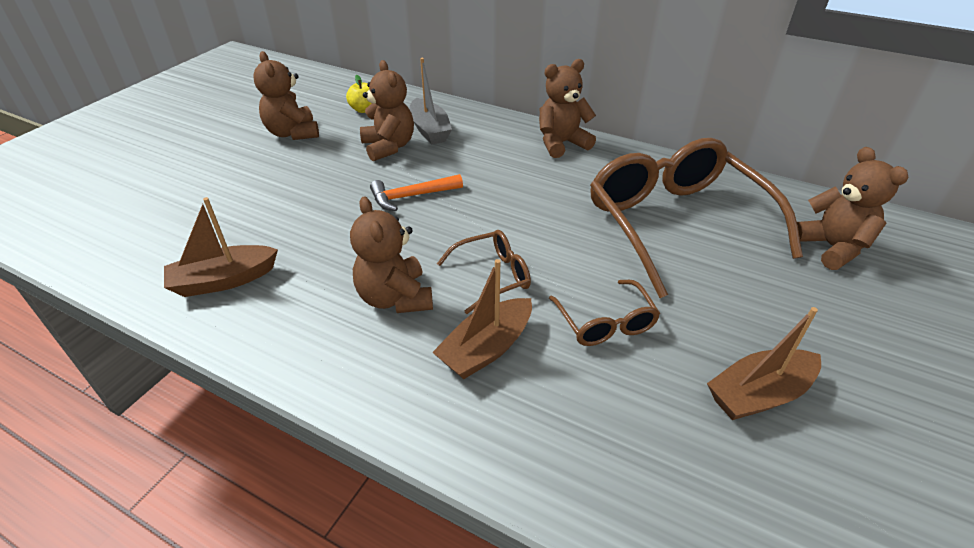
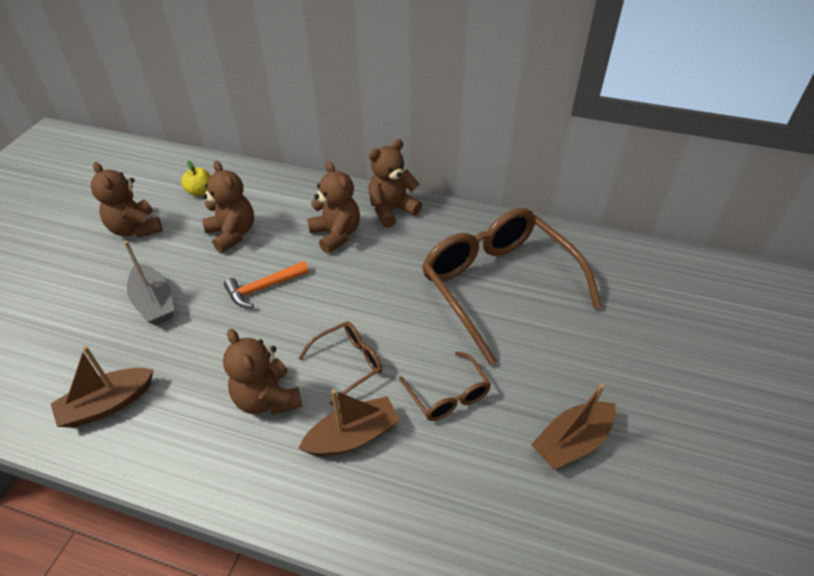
camera: 10 degrees left, 5 degrees up
(429, 130) = (268, 209): grey boat -> grey boat (154, 303)
(486, 348) = (353, 436): brown boat -> brown boat turned 150 degrees counterclockwise
(831, 247) = (624, 292): brown teddy bear -> brown teddy bear (336, 234)

